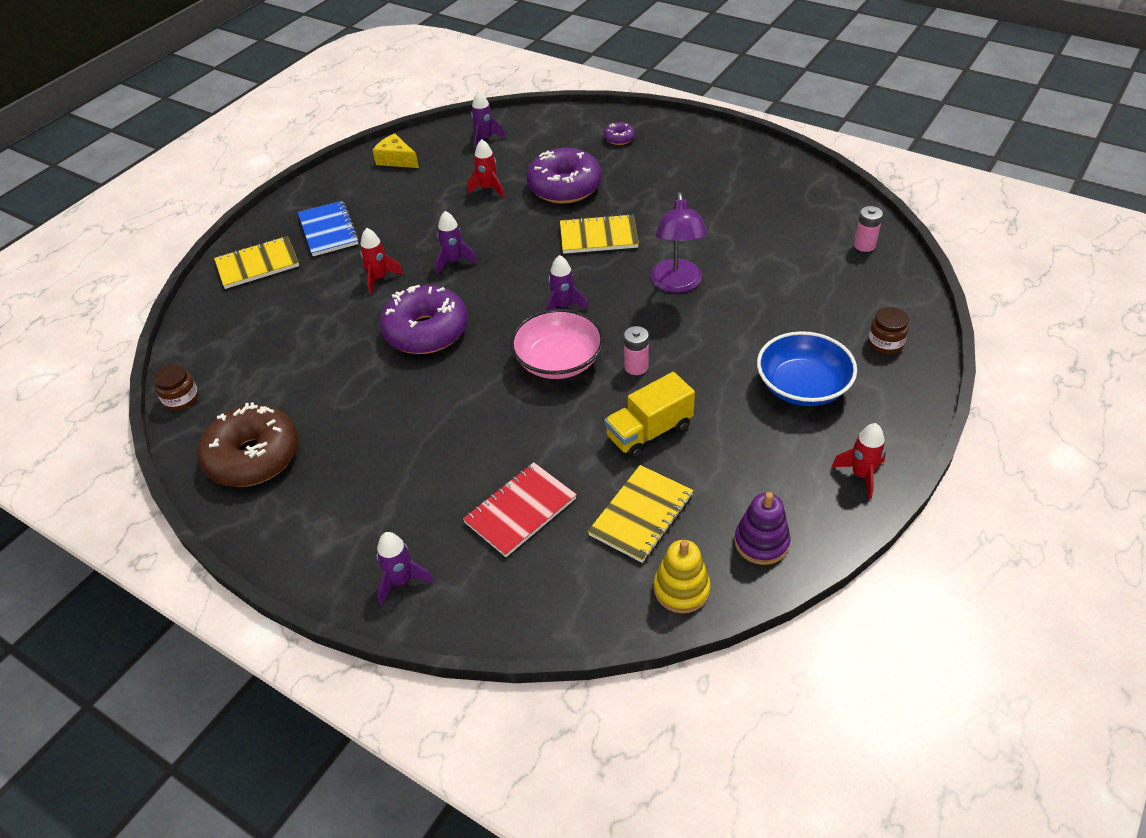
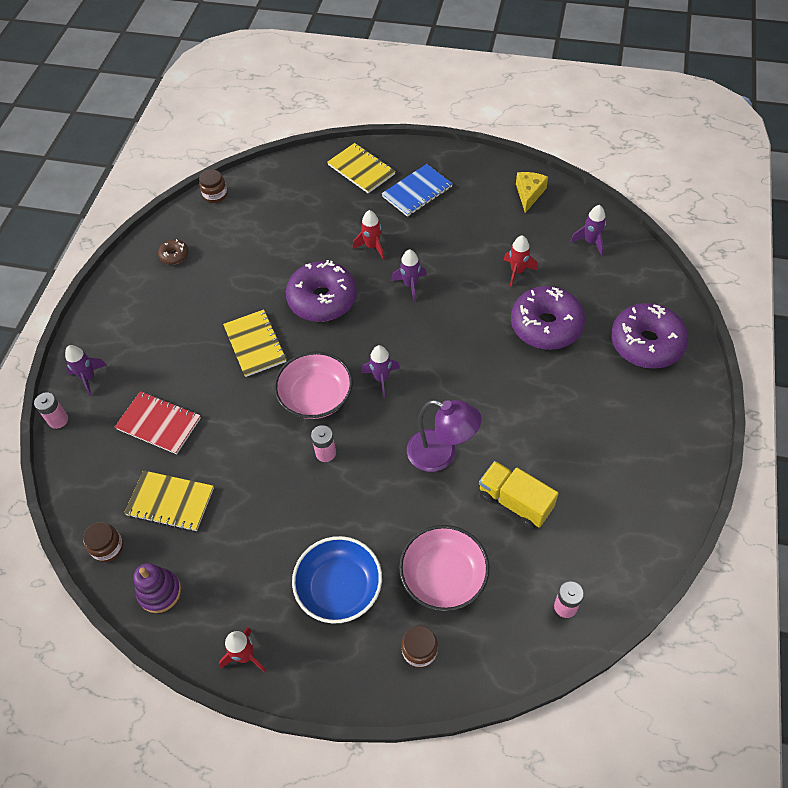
camera: 70 degrees right, 10 degrees up
(253, 457) = (174, 255): brown donut -> brown donut, size x0.44
(454, 626) = (58, 420): none -> pink battery
(598, 236) = (484, 374): yellow notebook -> yellow notebook (255, 344)
(619, 138) = (646, 343): purple donut -> purple donut, size x2.25
(649, 432) = (255, 483): yellow truck -> yellow truck (515, 502)
(677, 284) = (441, 454): purple lamp -> purple lamp turned 135 degrees counterclockwise
(681, 589) = (107, 547): yellow stacking toy -> brown jar
(812, 311) = (443, 576): none -> pink bowl

